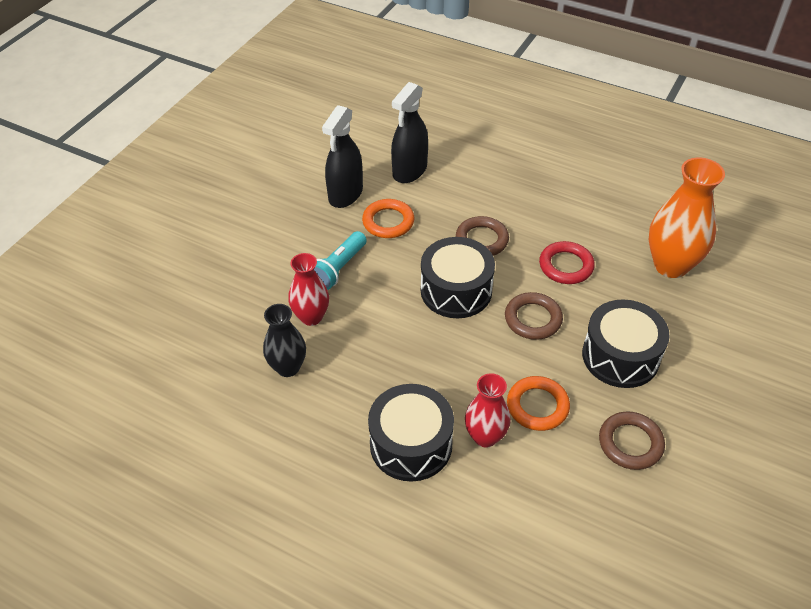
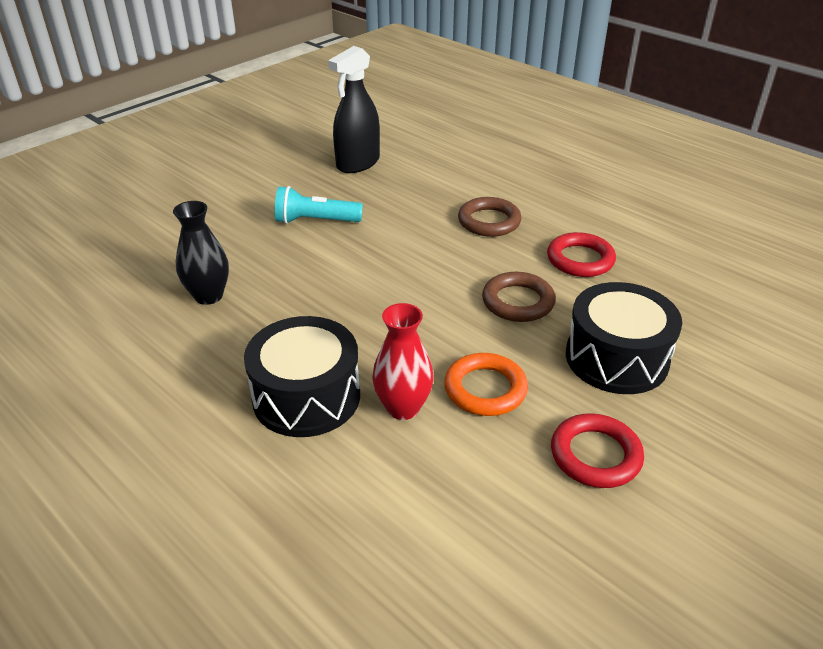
camera: 15 degrees right, 10 degrees down
(311, 317) = (261, 256): red vase -> none
(338, 269) = (315, 221): turquoise flashlight -> turquoise flashlight turned 45 degrees clockwise
(388, 222) = (391, 191): orange ring -> none
(409, 171) = (436, 155): black spray bottle -> none
(456, 290) = (437, 260): black drum -> none
(630, 443) = (595, 455): brown ring -> red ring
(671, 265) = (716, 280): orange vase -> none

